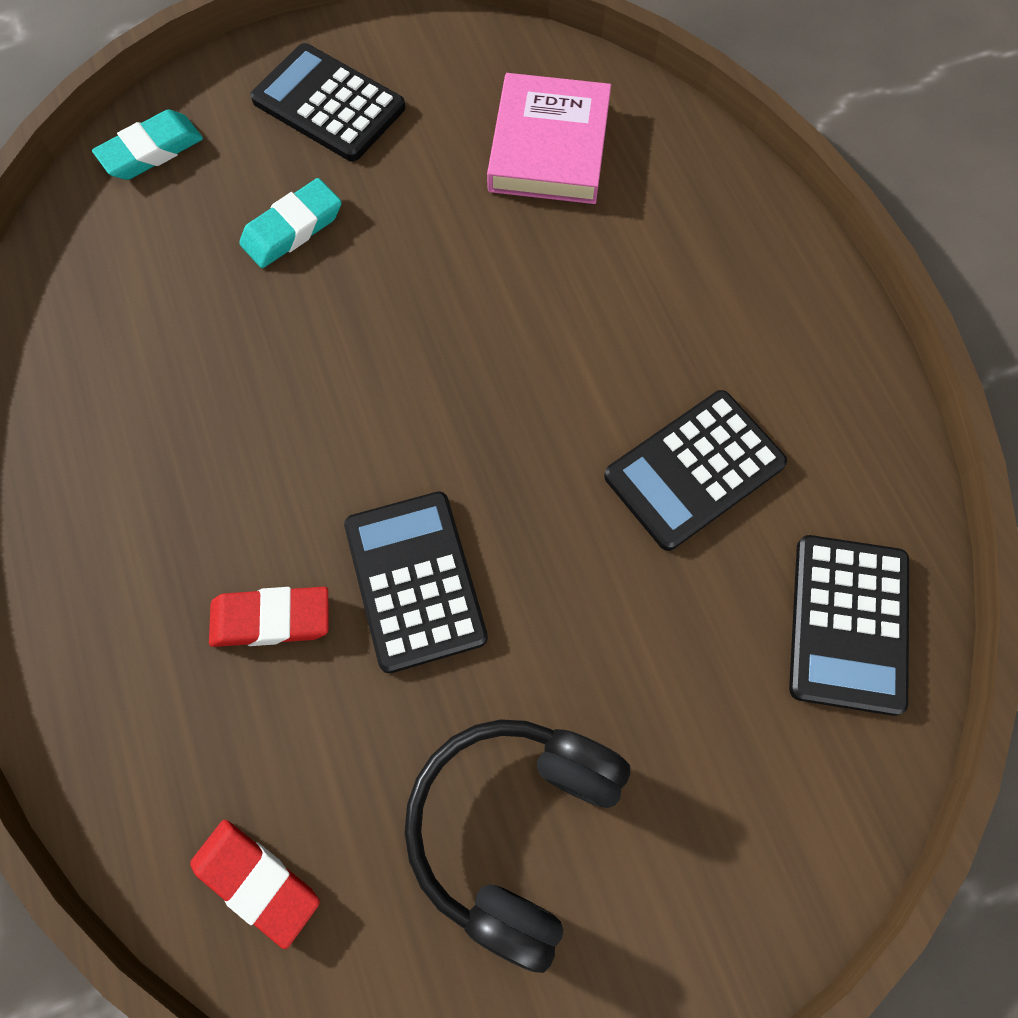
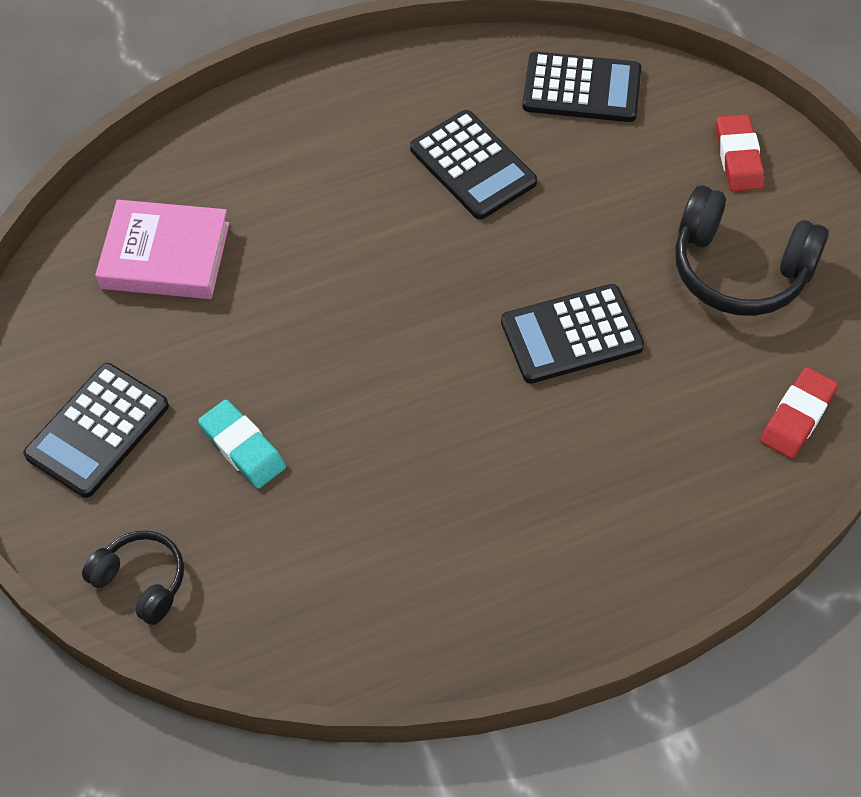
camera: 90 degrees left, 10 degrees down
(151, 151) = (141, 581): turquoise eraser -> black headphones
(271, 619) = (609, 427): red eraser -> red eraser (738, 157)

